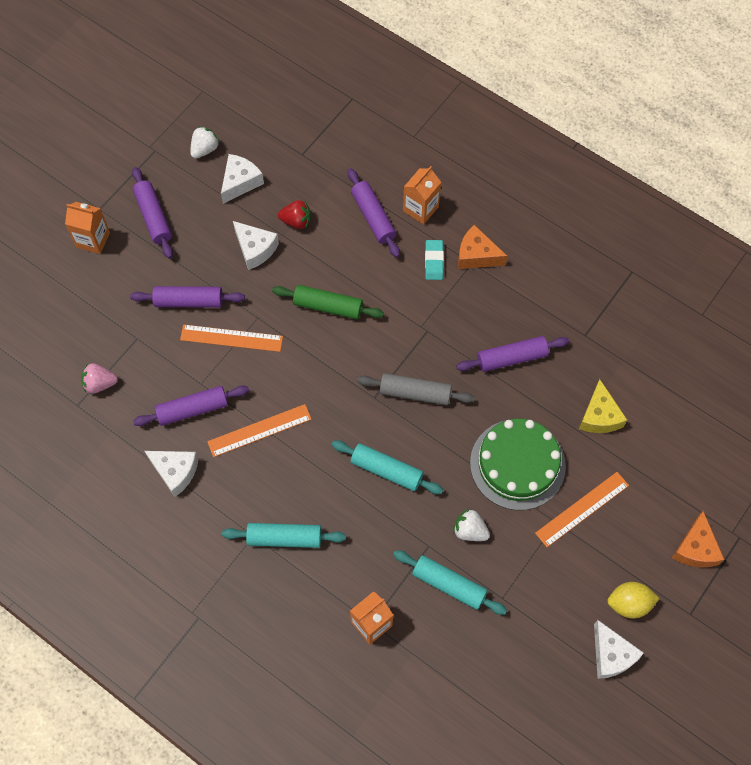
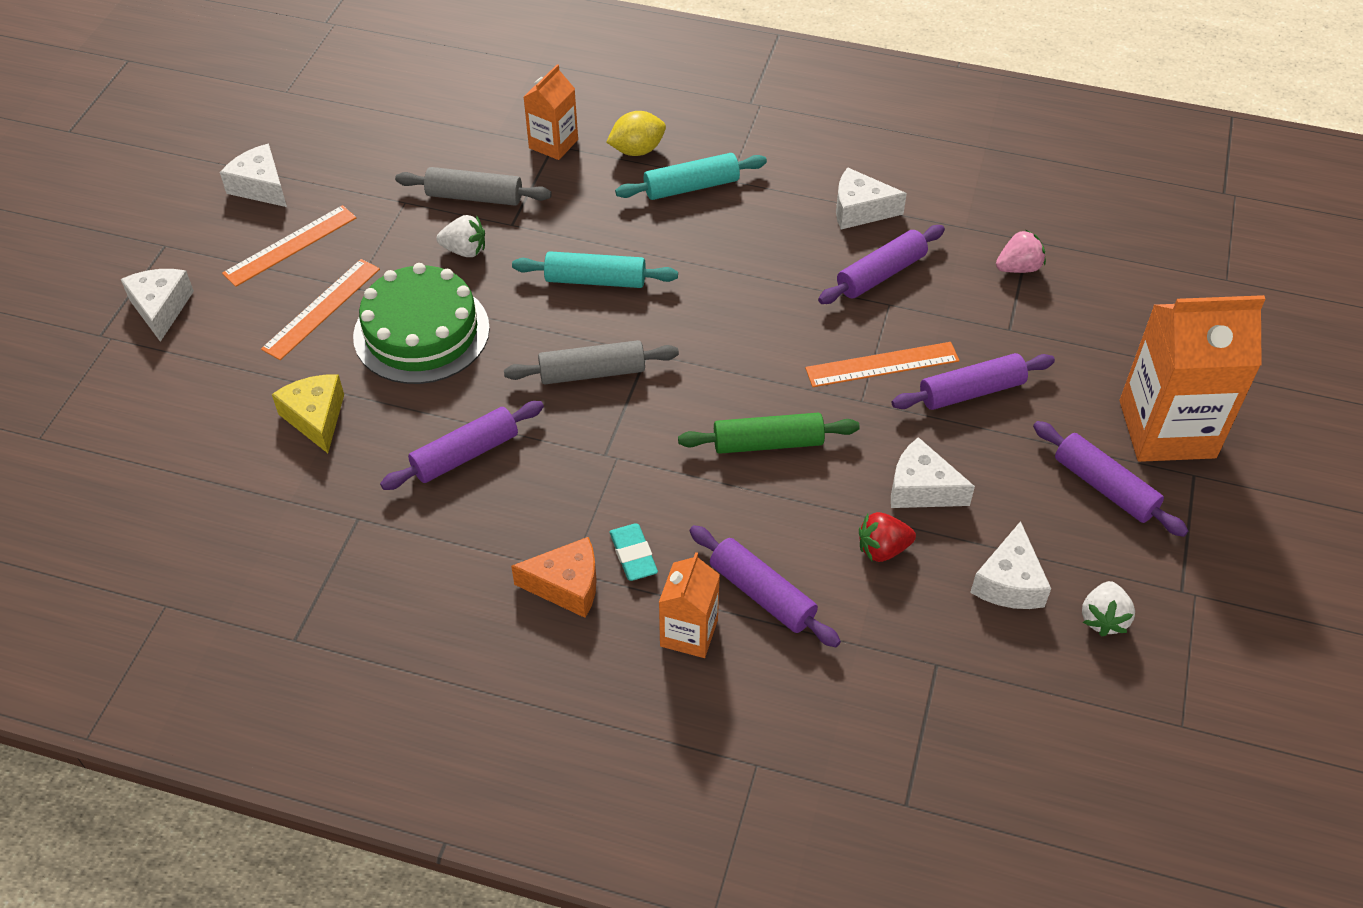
camera: 160 degrees right, 15 degrees down
(93, 240) = (1167, 429): orange carton -> orange carton, size x1.87
(259, 430) = (781, 276): orange ruler -> orange ruler (290, 245)
(449, 584) = (474, 197): turquoise rolling pin -> grey rolling pin
(629, 603) = (245, 235): yellow lemon -> yellow lemon (637, 150)
(695, 548) = (161, 308): orange cheese -> white cheese

